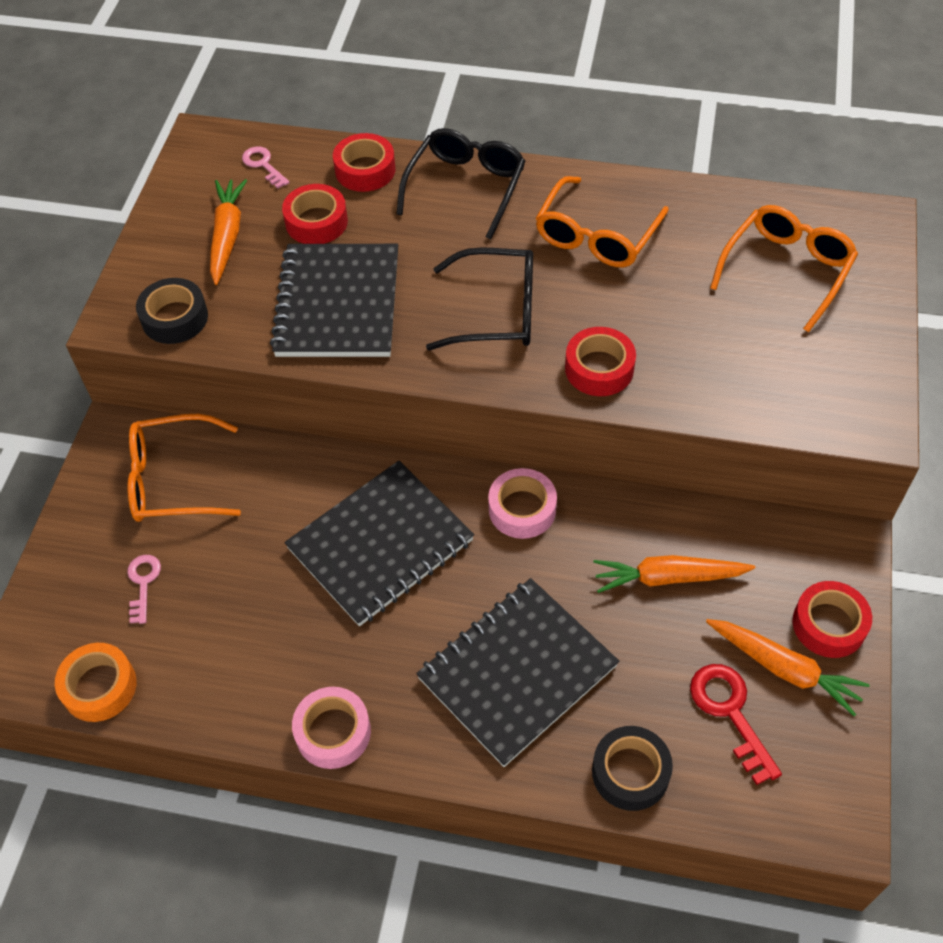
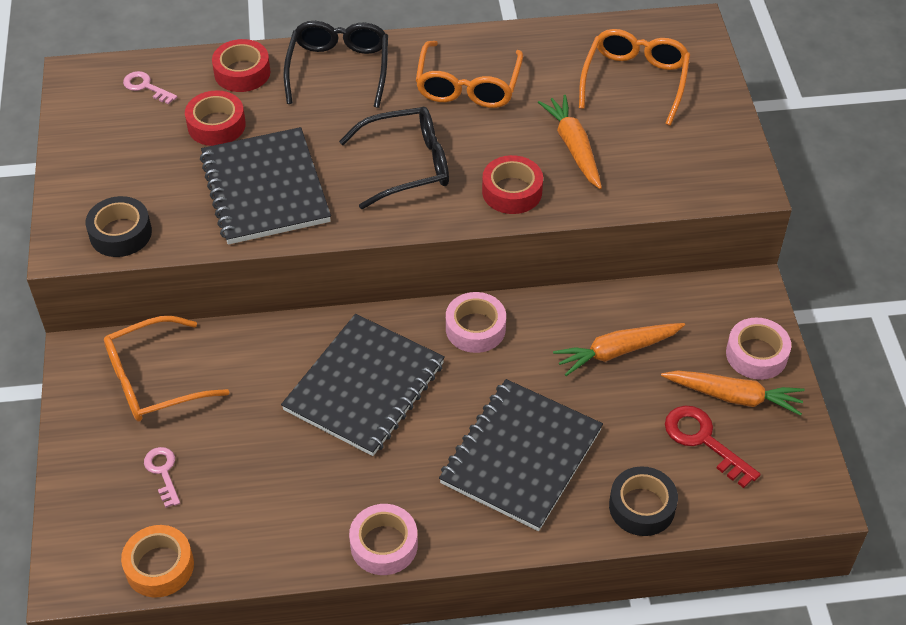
camera: 20 degrees left, 5 degrees down
(227, 236) = (139, 154): orange carrot -> orange carrot (573, 147)
(829, 624) = (756, 354): red tape -> pink tape

